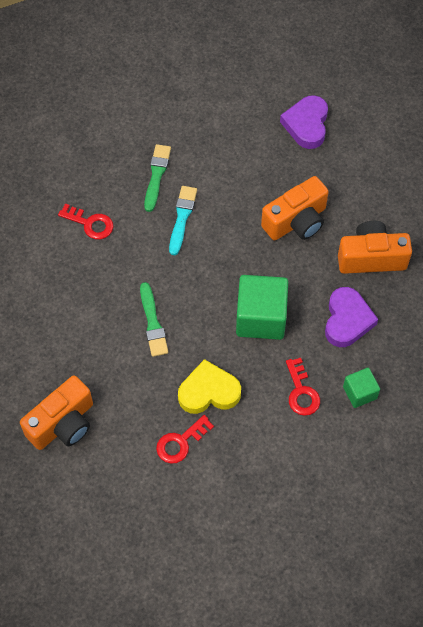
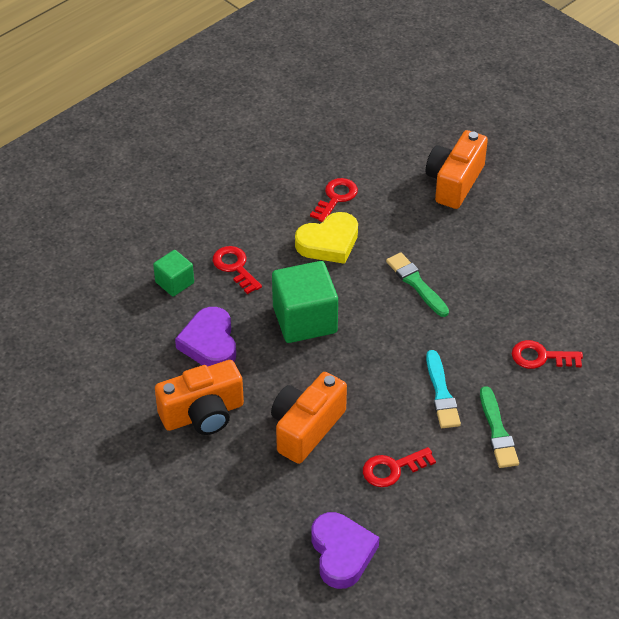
camera: 160 degrees right, 15 degrees down
(246, 171) = (392, 469): none -> red key

